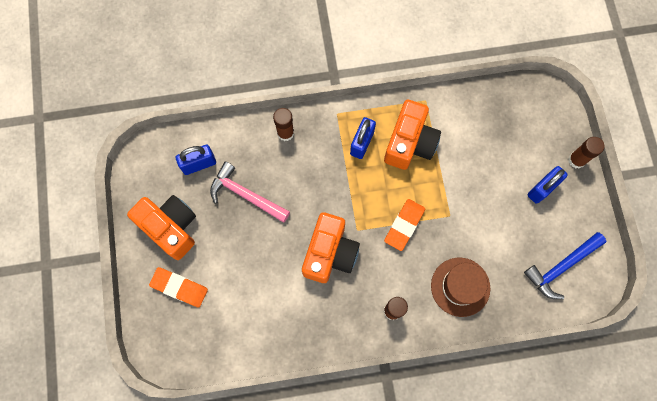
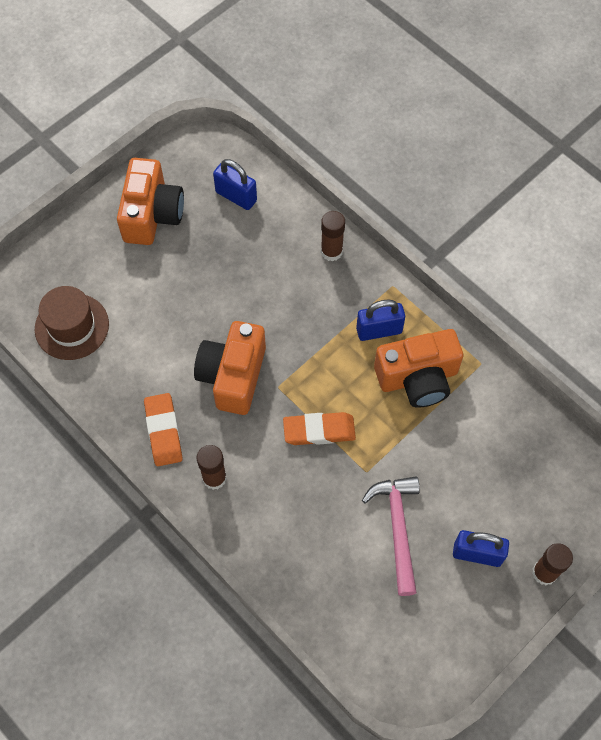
camera: 55 degrees right, 10 degrees down
(179, 287) = (97, 261): orange eraser -> orange eraser (163, 431)
(245, 195) = (236, 258): pink hammer -> pink hammer (397, 528)
(330, 253) = (233, 376): orange camera -> orange camera turned 120 degrees clockwise
(460, 287) = (292, 533): brown hat -> brown hat (72, 326)
(561, 267) = (398, 633): blue hammer -> none

